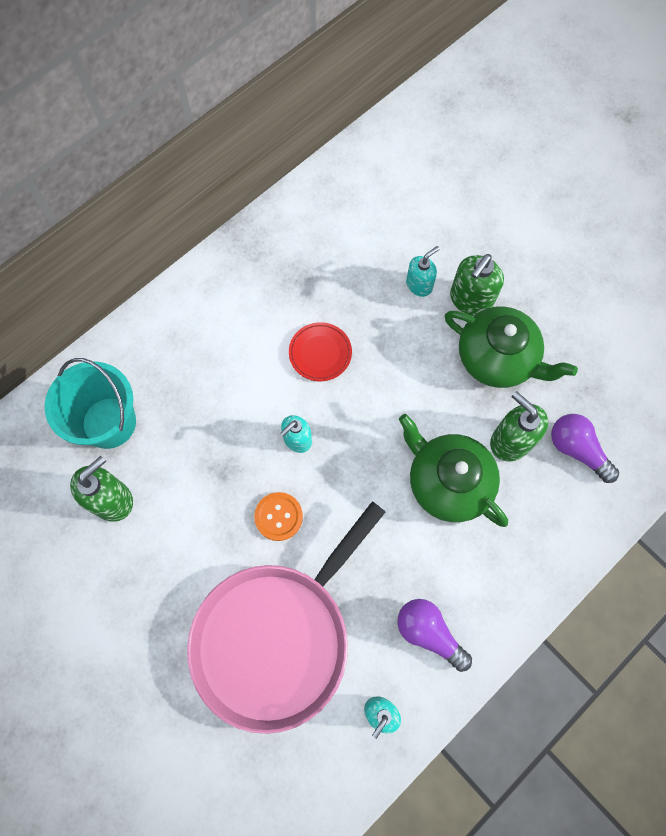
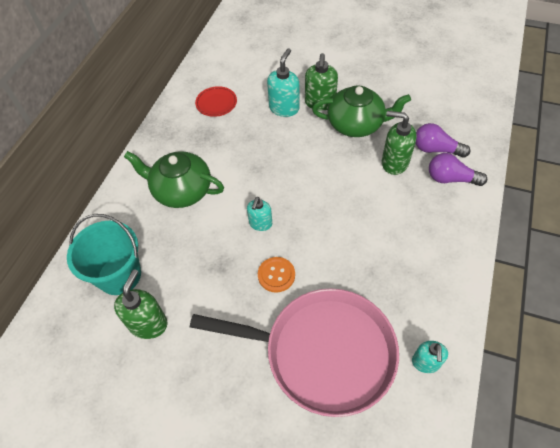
camera: 25 degrees left, 15 degrees down
(276, 637) = (322, 352): pink pan -> pink pan turned 90 degrees counterclockwise
(320, 353) = (245, 169): red plate -> red plate (216, 103)
(419, 285) = (284, 108): turquoise soap dispenser -> turquoise soap dispenser, size x1.53
(429, 633) = (422, 294): purple light bulb -> purple light bulb (450, 179)
(448, 481) = (372, 202): green teapot -> green teapot (181, 190)

